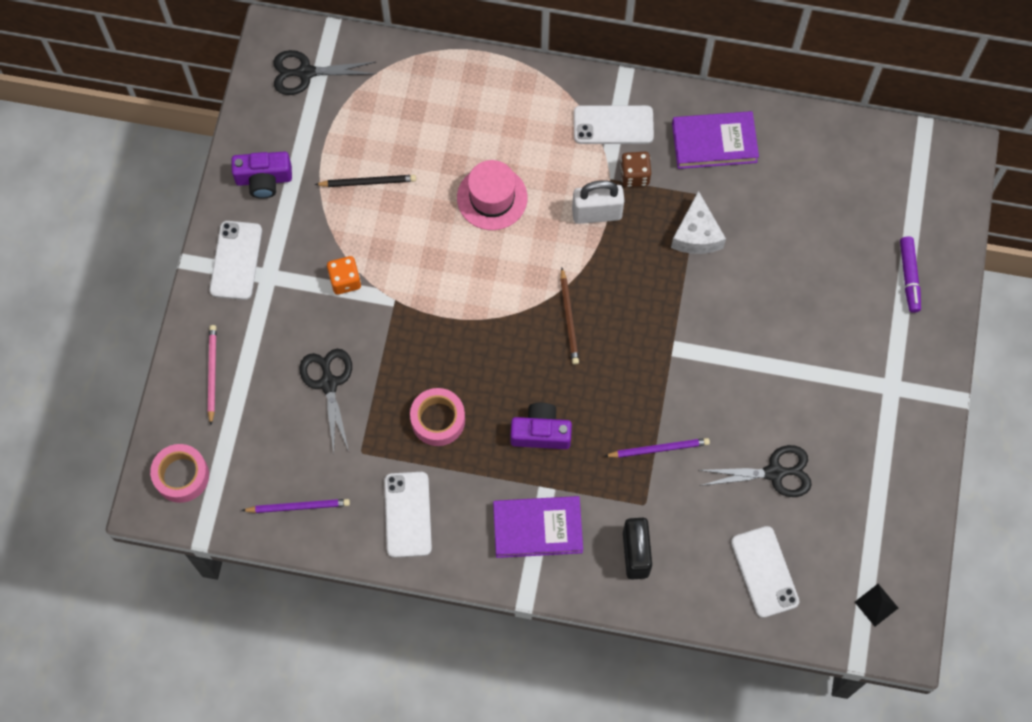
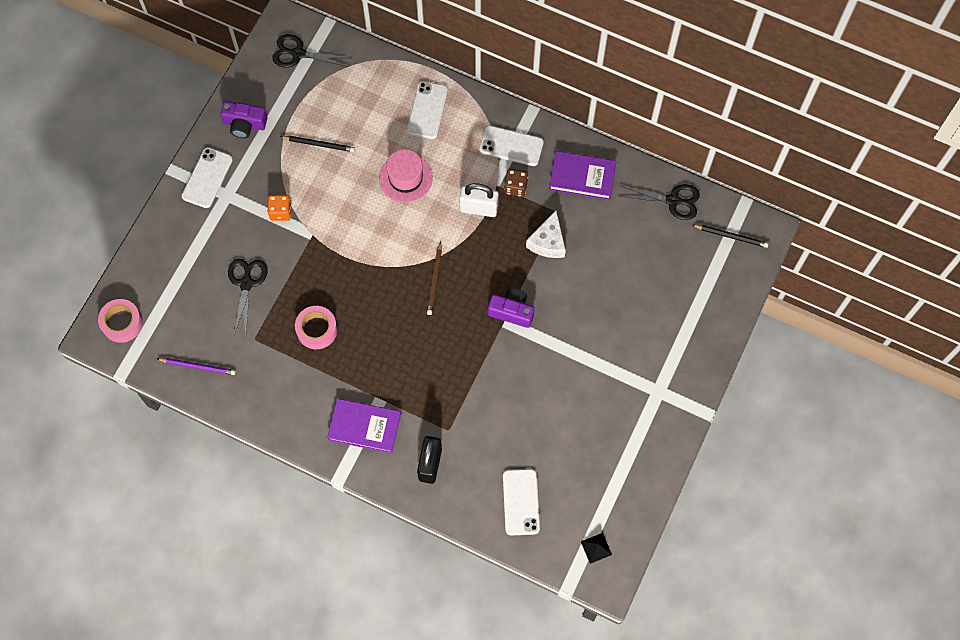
camera: 15 degrees right, 0 degrees up
(212, 373) = (165, 255): pink pencil -> none
(408, 514) = (274, 392): white phone -> white phone (427, 110)
(541, 432) = (388, 358): purple camera -> purple camera (512, 311)
(659, 449) = (471, 392): purple pencil -> none
(774, 473) = (551, 431): black scissors -> black scissors (673, 200)
(909, 277) = (697, 313): purple marker -> none
(921, 171) = (731, 236): none -> black pencil

